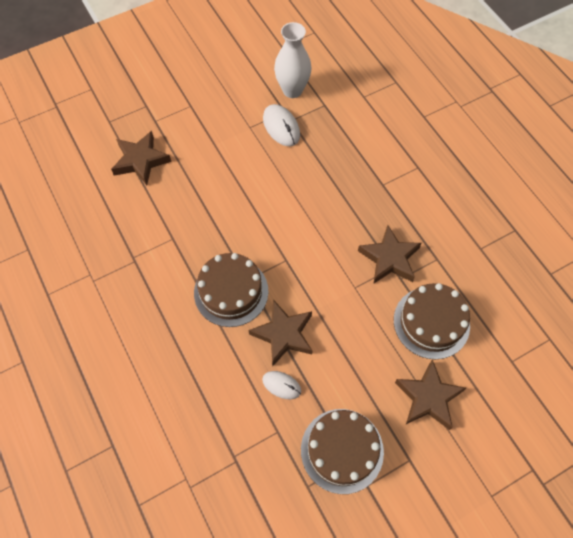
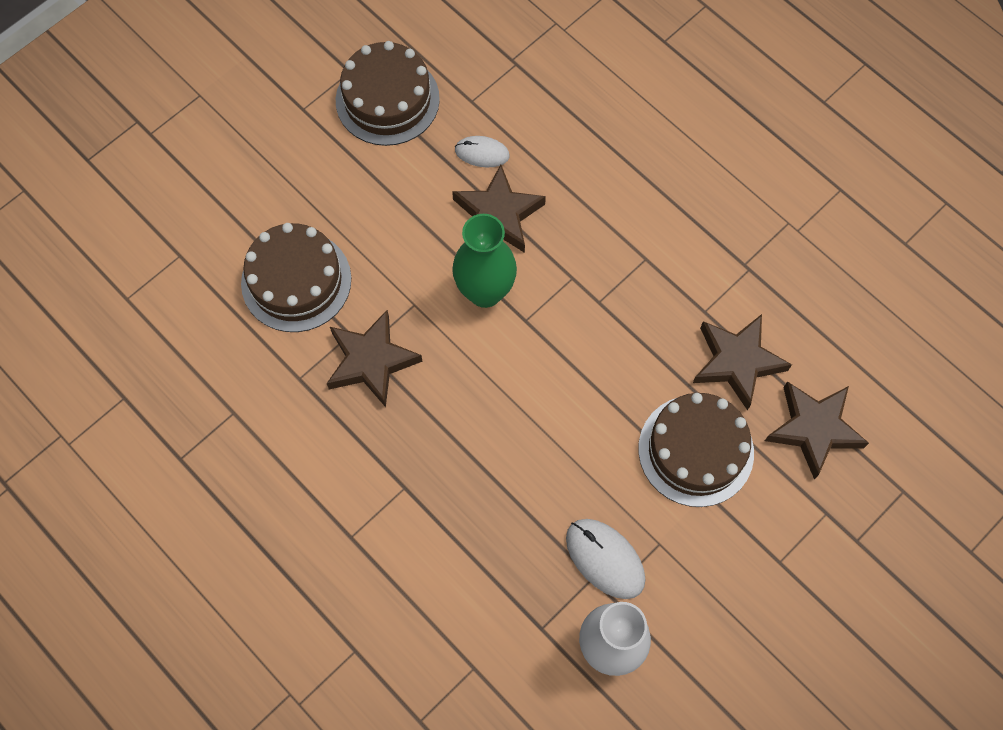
camera: 165 degrees right, 5 degrees up
(231, 292) = (589, 254): brown cake -> brown cake (696, 450)
(306, 284) = (485, 291): none -> green vase
(428, 397) = (288, 183): brown star -> brown star (737, 362)

